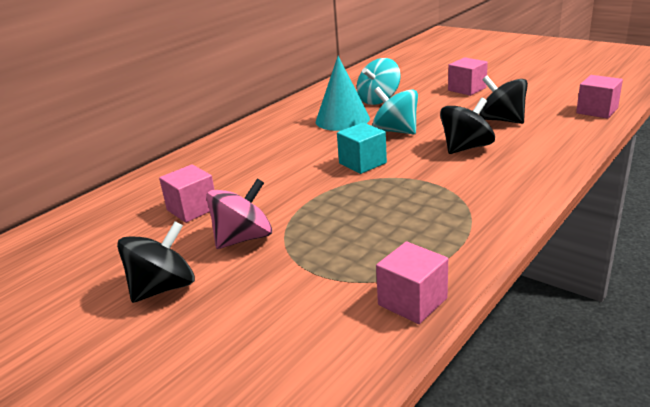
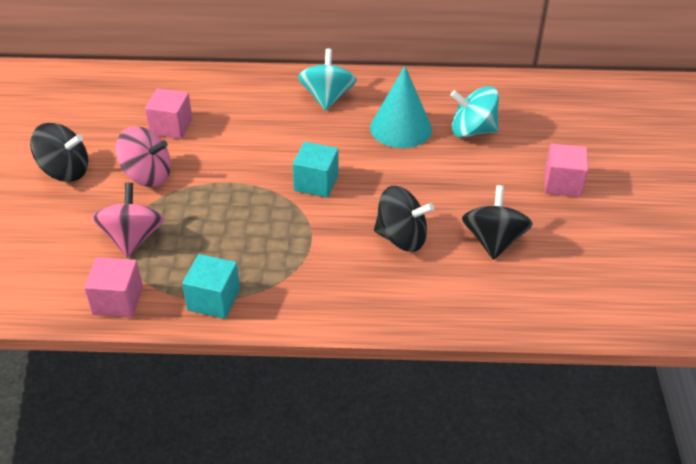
camera: 50 degrees right, 15 degrees up
(326, 269) = (133, 238): none -> pink spinning top
(395, 131) = (402, 175): turquoise spinning top -> turquoise spinning top (327, 98)
(462, 244) = (214, 300): none -> turquoise cube
(597, 111) = (587, 310): pink cube -> none

